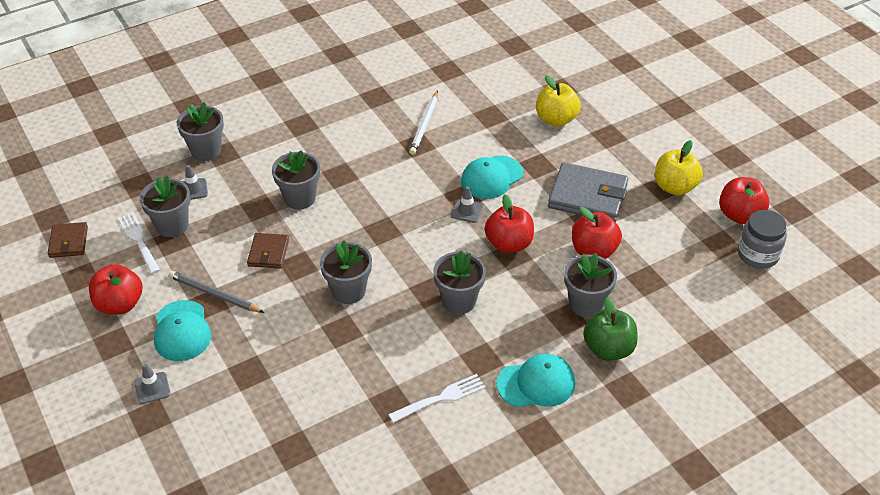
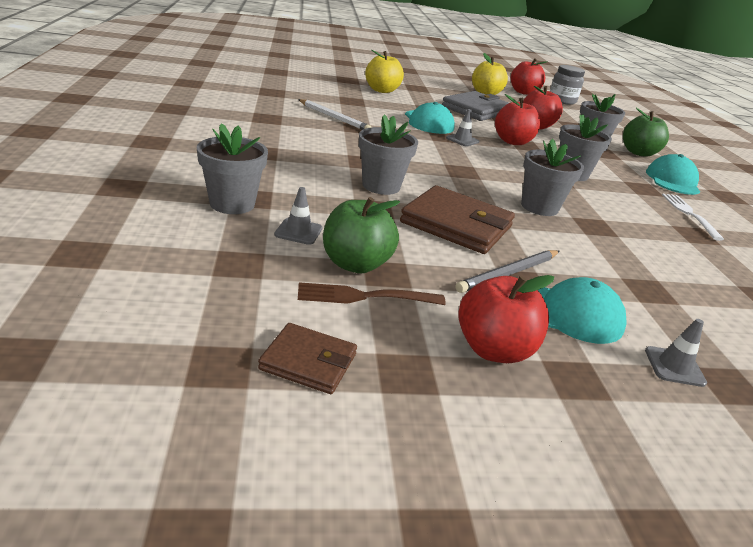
camera: 70 degrees left, 15 degrees down
(139, 241) = (365, 296): white fork -> brown fork
(172, 225) = (355, 264): grey flower pot -> green apple
(268, 253) = (456, 224): brown wallet -> brown wallet, size x1.78

